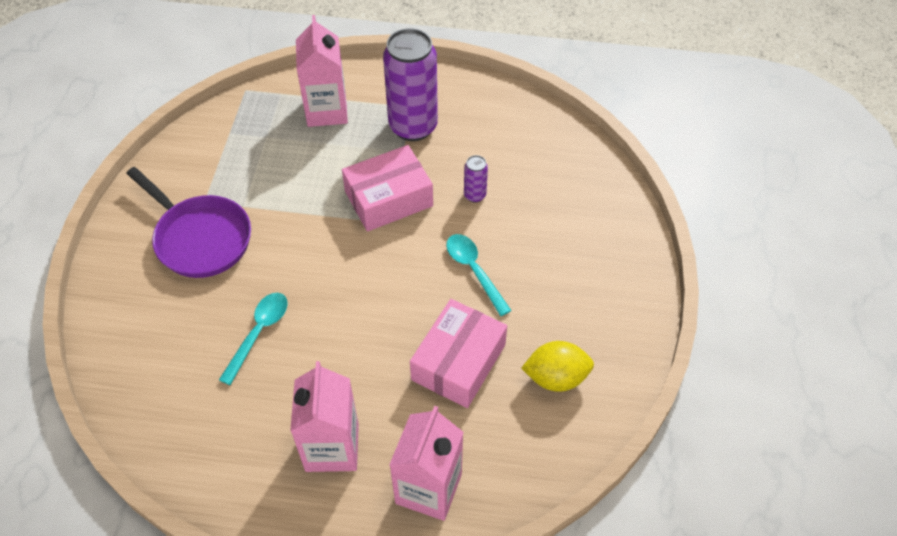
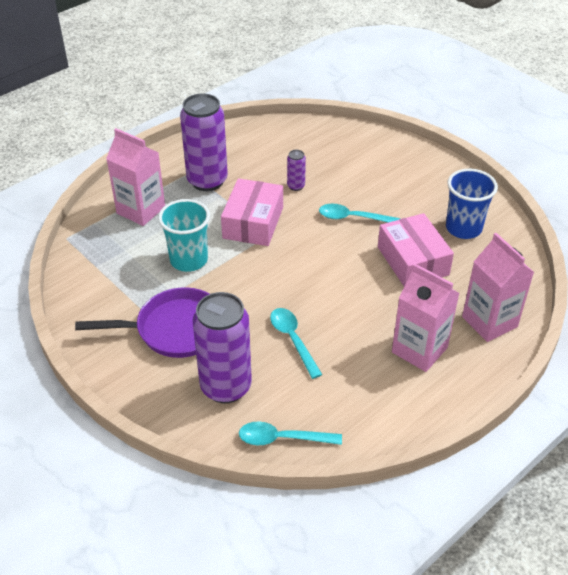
camera: 50 degrees left, 10 degrees down
(130, 405) = (282, 439): none -> turquoise spoon
(160, 321) = (226, 387): none -> purple can
(294, 188) = (189, 260): none -> turquoise cup
(556, 377) = (463, 228): yellow lemon -> blue cup

